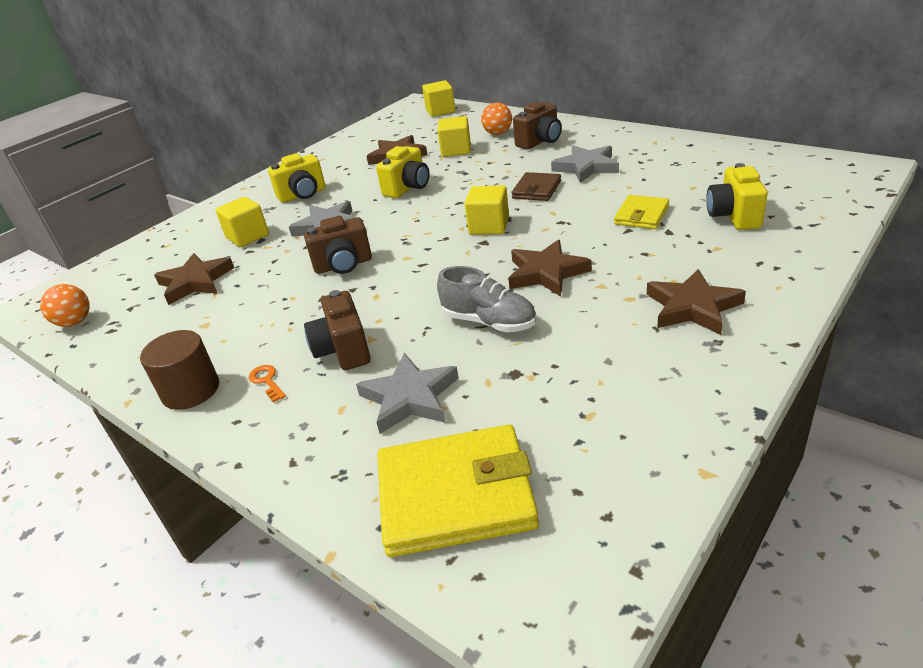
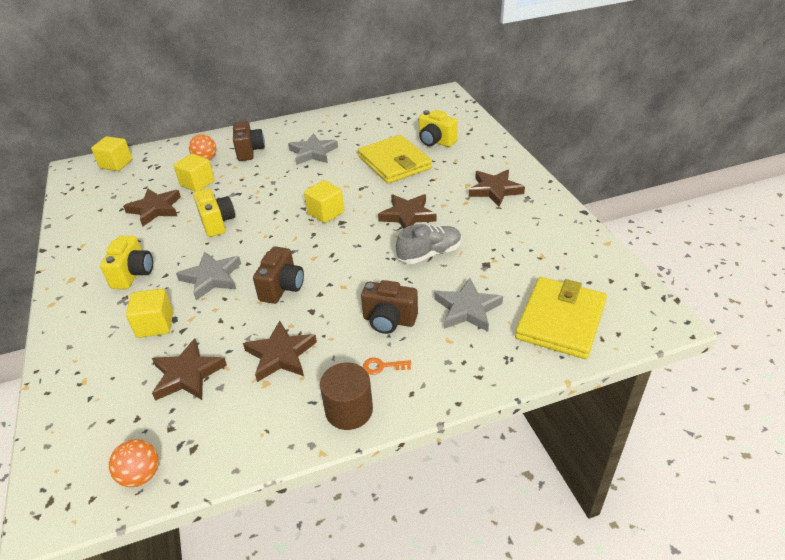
camera: 60 degrees left, 5 degrees up
(247, 313) = (281, 355): none -> brown star
(536, 189) = (310, 179): brown wallet -> none
(641, 215) = (394, 163): yellow wallet -> yellow wallet, size x1.81

